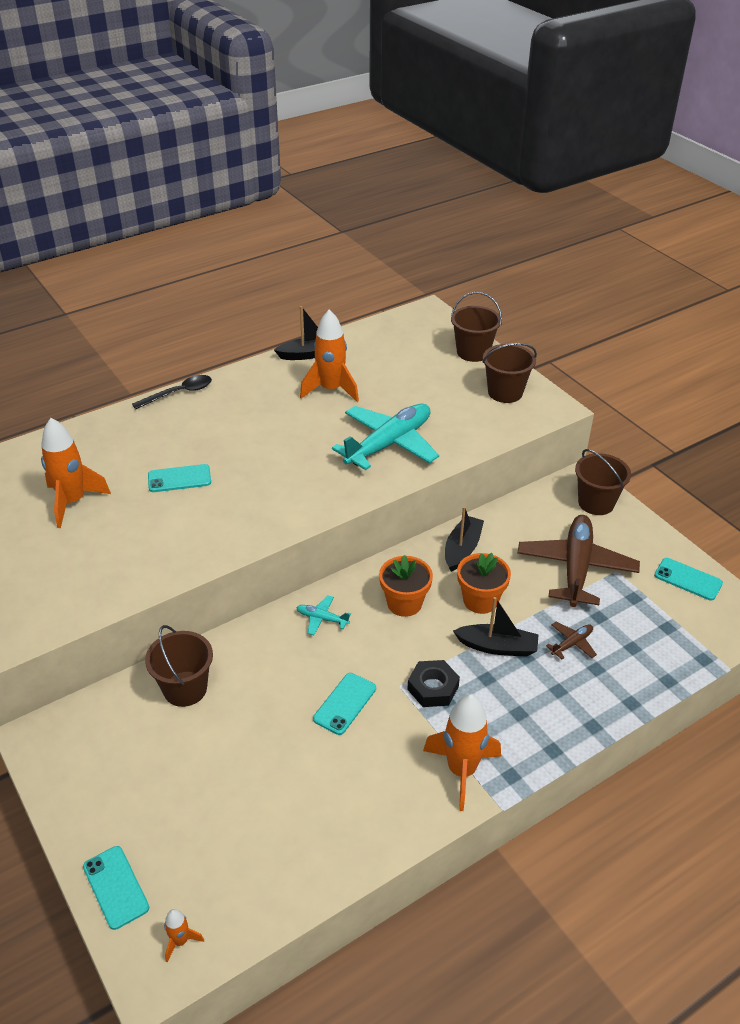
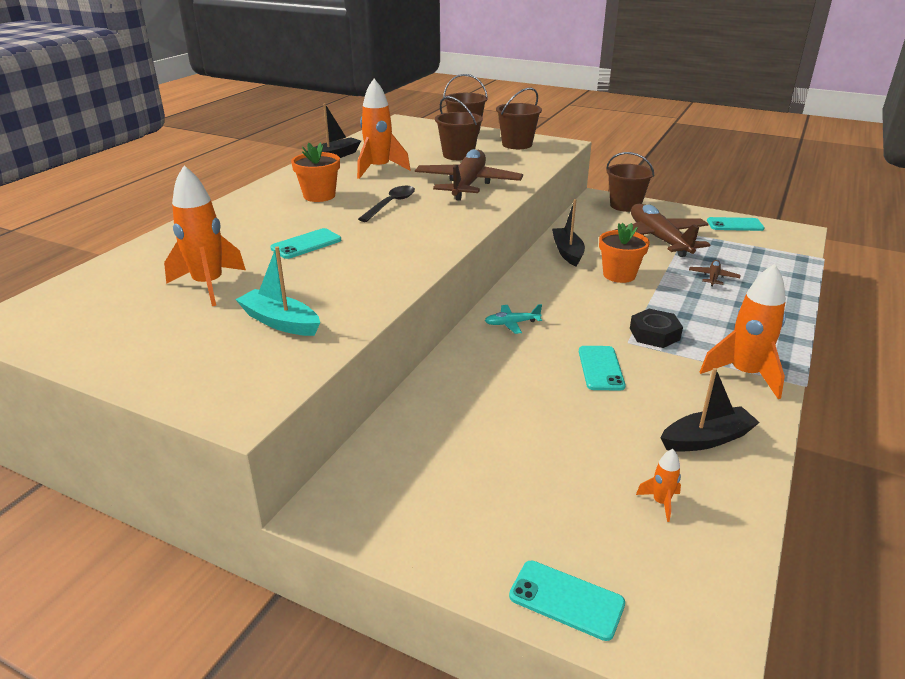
camera: 30 degrees left, 10 degrees down
(87, 566) = (280, 322): none -> turquoise boat
(179, 393) = (239, 198): black spoon -> black spoon (391, 204)
(180, 941) = (688, 611): orange rocket -> orange rocket (660, 502)
(185, 689) = (446, 411): brown bucket -> brown bucket (458, 155)
(389, 444) = (468, 184): turquoise plane -> brown plane
(404, 603) = (565, 294): orange flower pot -> orange flower pot (319, 196)
(497, 647) = (667, 295): black boat -> black boat (706, 439)

